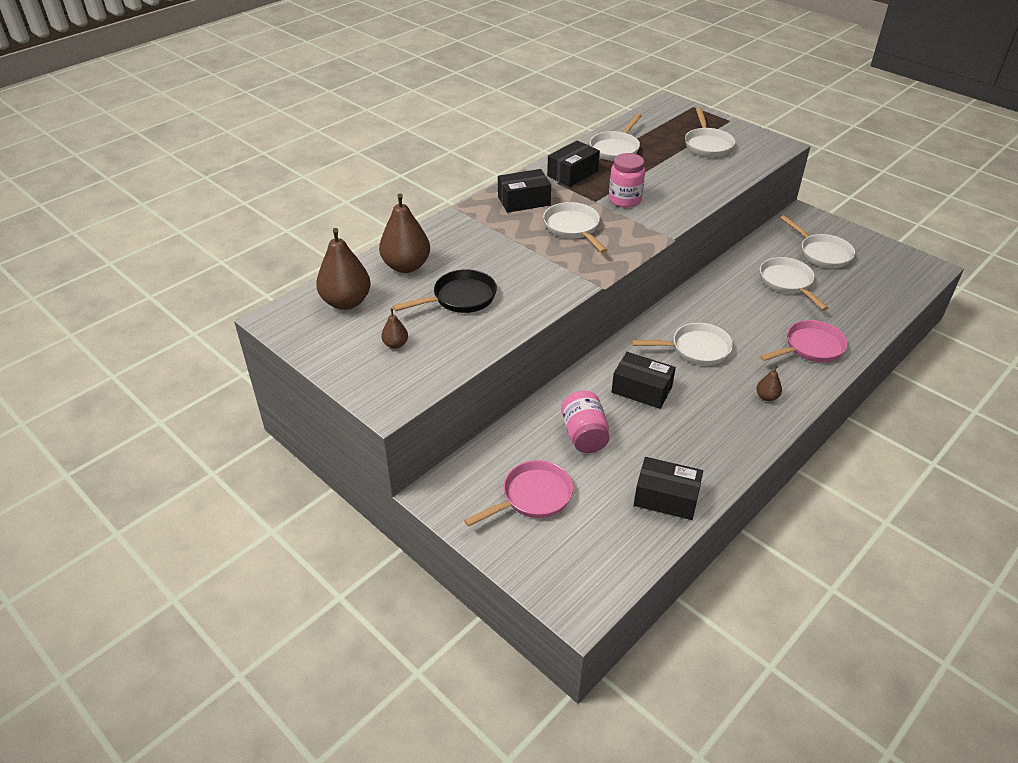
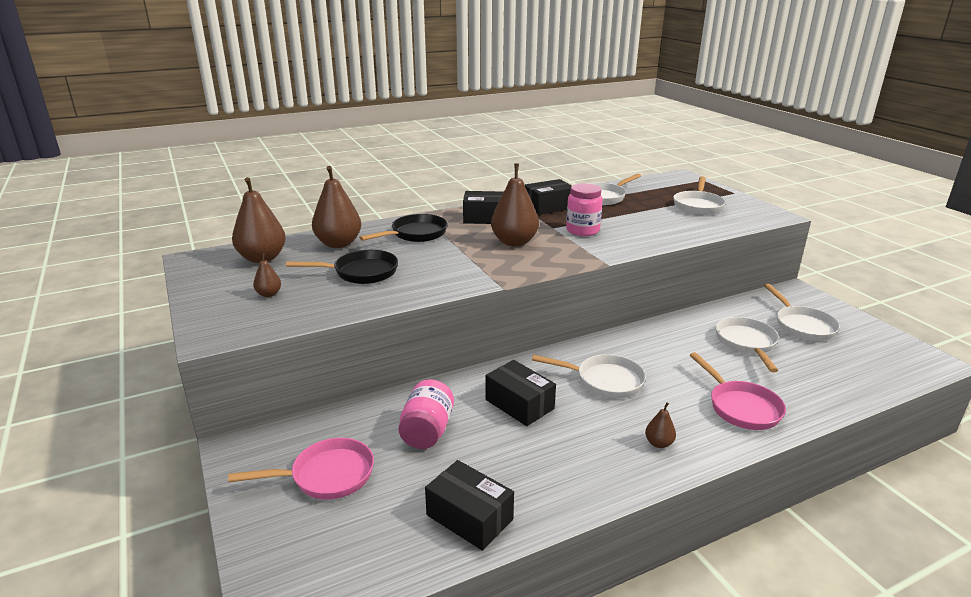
camera: 20 degrees right, 15 degrees down
(472, 237) = (415, 234): none -> black pan
(573, 228) = (514, 242): white pan -> brown pear
(810, 347) = (740, 407): pink pan -> pink pan turned 75 degrees clockwise

